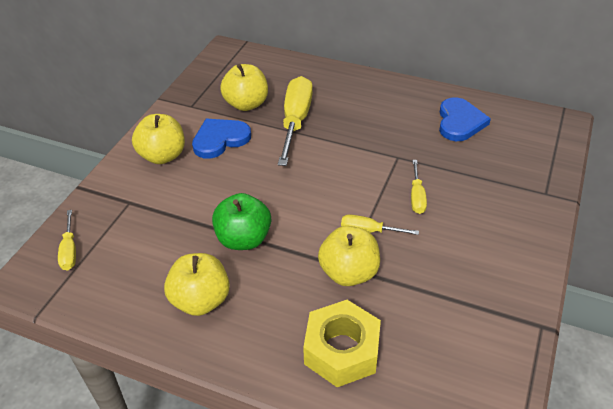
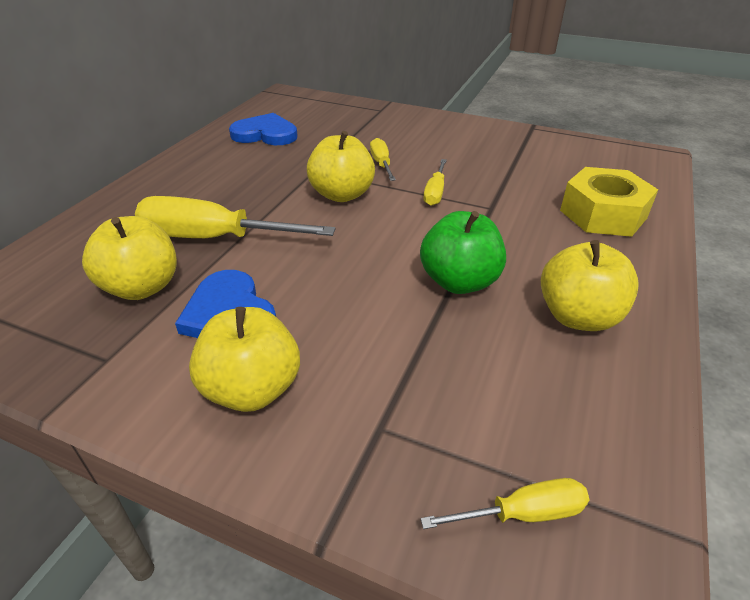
camera: 90 degrees left, 5 degrees down
(349, 272) = (499, 206): yellow apple -> yellow apple (342, 194)
(417, 196) = (381, 164): yellow screwdriver -> yellow screwdriver turned 105 degrees counterclockwise

